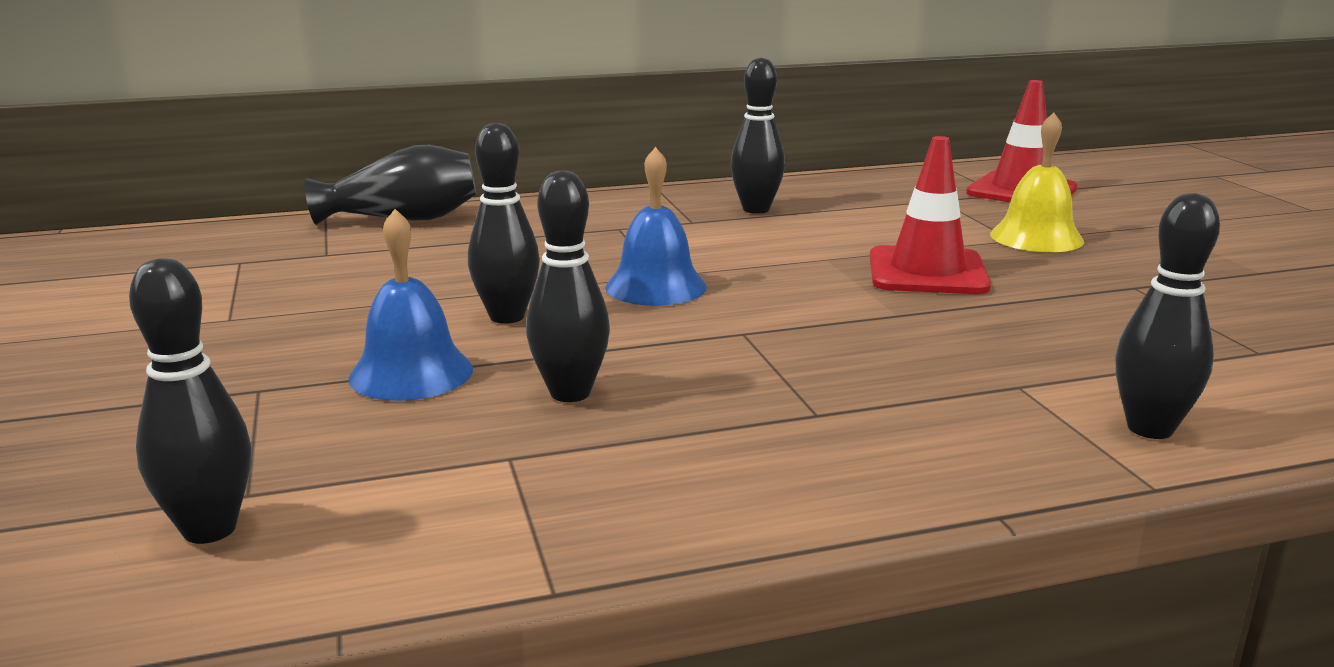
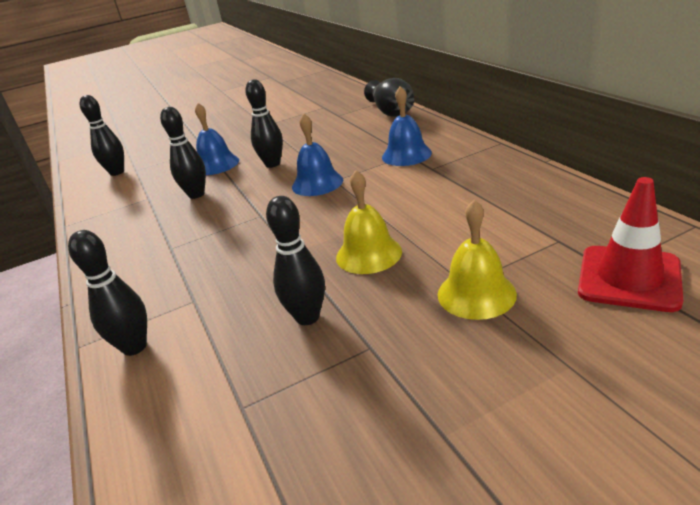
camera: 85 degrees right, 10 degrees up
(621, 228) = (406, 155): none -> blue bell
(756, 209) = (470, 180): black bowling pin -> black bowling pin (307, 317)
(927, 272) = (368, 254): red traffic cone -> yellow bell

